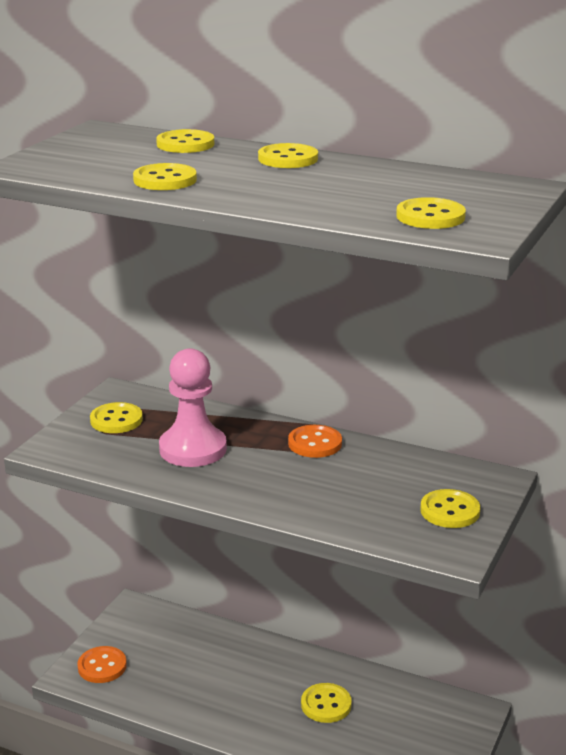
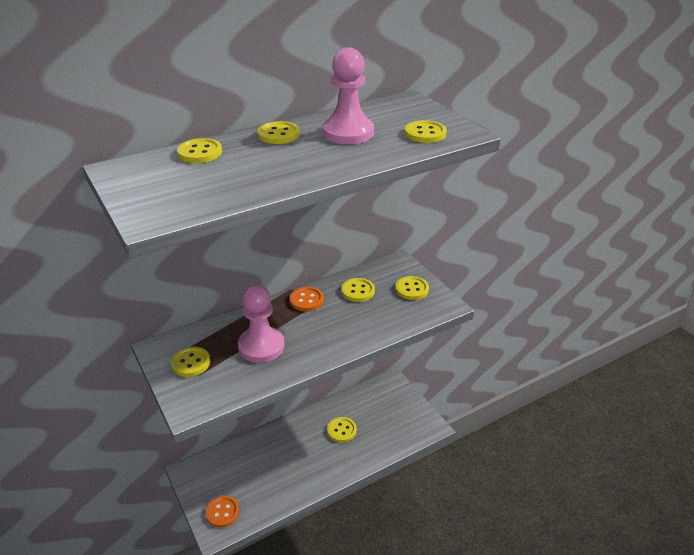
camera: 55 degrees left, 10 degrees up
(165, 180) = (261, 180): yellow button -> yellow button (358, 291)
(354, 183) = (348, 133): none -> pink pawn

